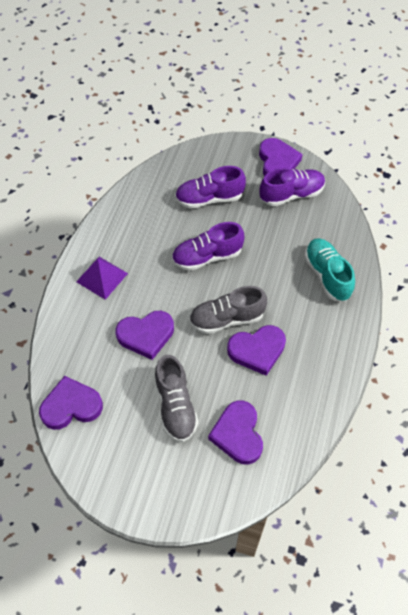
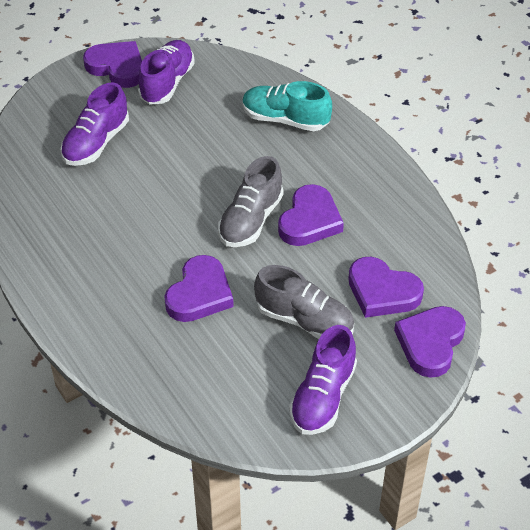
camera: 50 degrees left, 10 degrees down
(71, 406) = (215, 407): purple heart -> purple heart (430, 343)
(102, 277) = (88, 287): purple pyramid -> none
(207, 256) = (163, 189): purple shoe -> purple shoe (323, 397)

